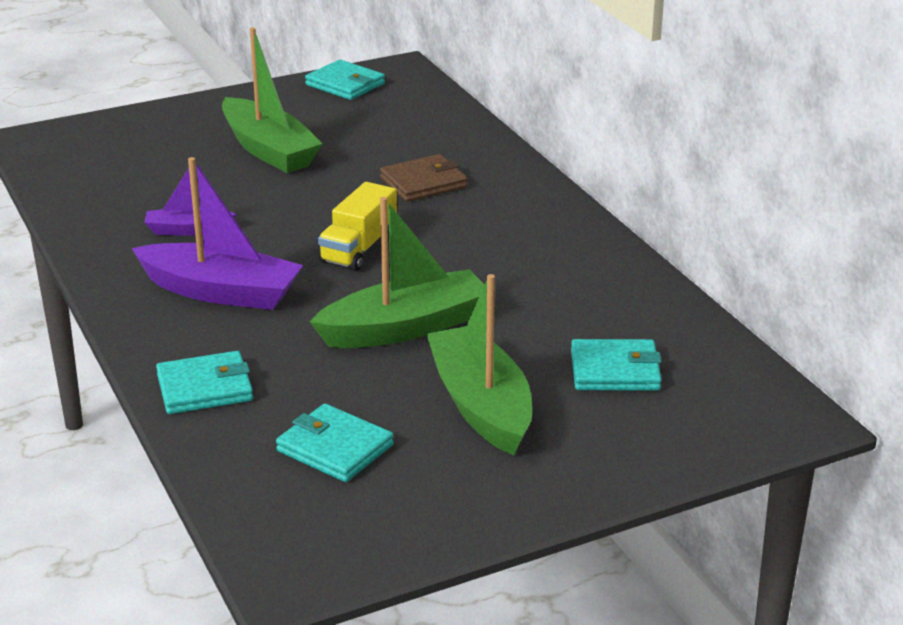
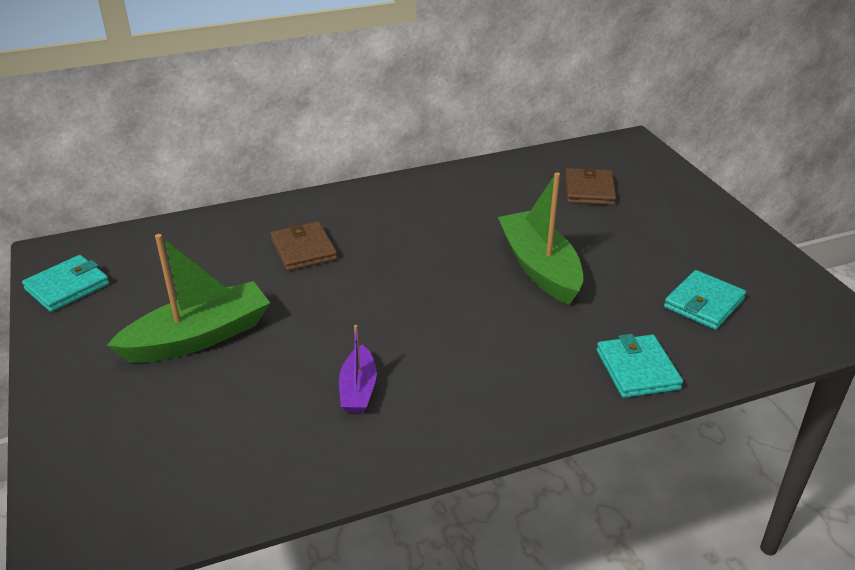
camera: 85 degrees left, 5 degrees up
(221, 292) = (481, 364): purple boat -> none
(359, 249) = (415, 286): yellow truck -> none
(481, 405) = (637, 241): green boat -> none
(615, 370) = (589, 190): turquoise wallet -> brown wallet

